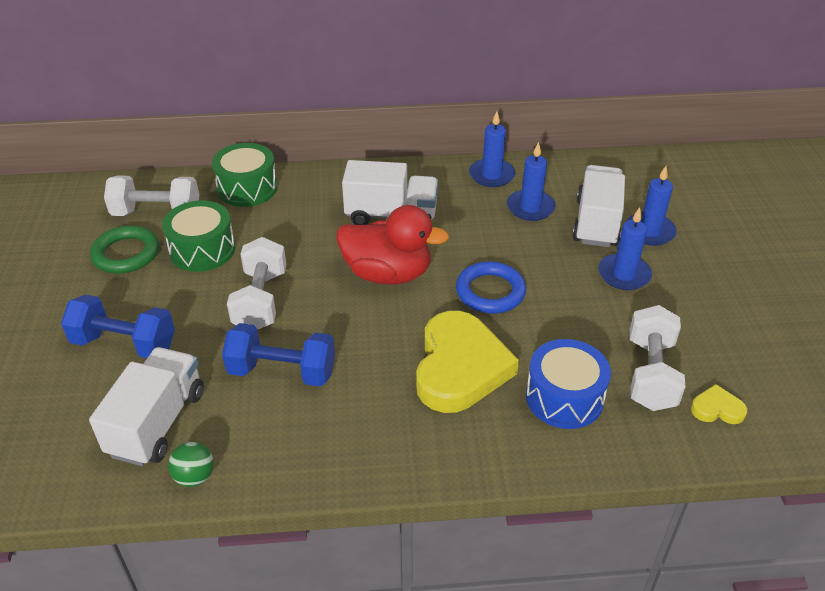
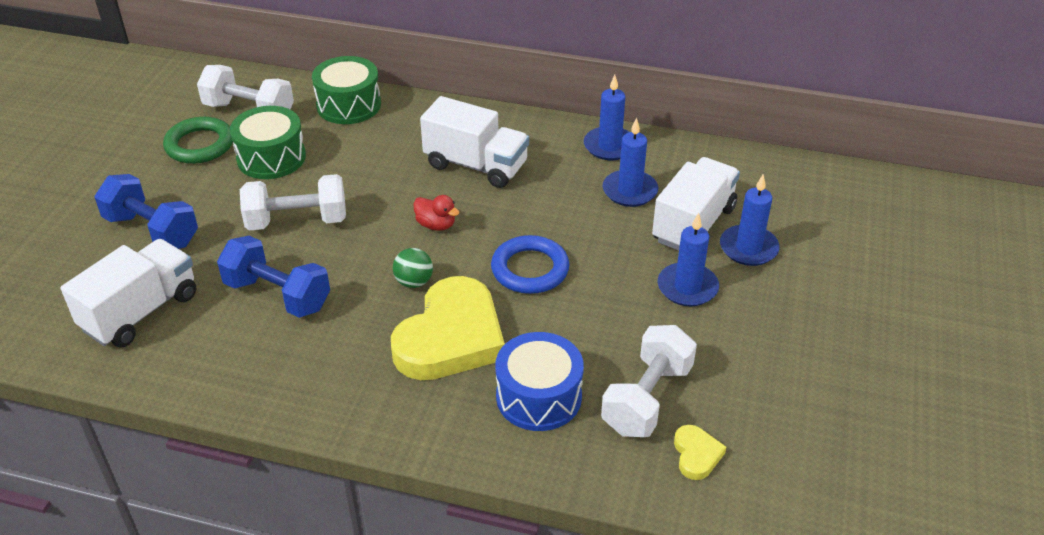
camera: 20 degrees right, 0 degrees up
(194, 477) = (146, 370): green ball -> green ball (414, 282)
(260, 300) = (297, 221): white dumbbell -> white dumbbell turned 60 degrees clockwise
(388, 274) = (436, 225): red duck -> red duck, size x0.44
(717, 409) = (696, 454): yellow heart -> yellow heart turned 60 degrees clockwise

